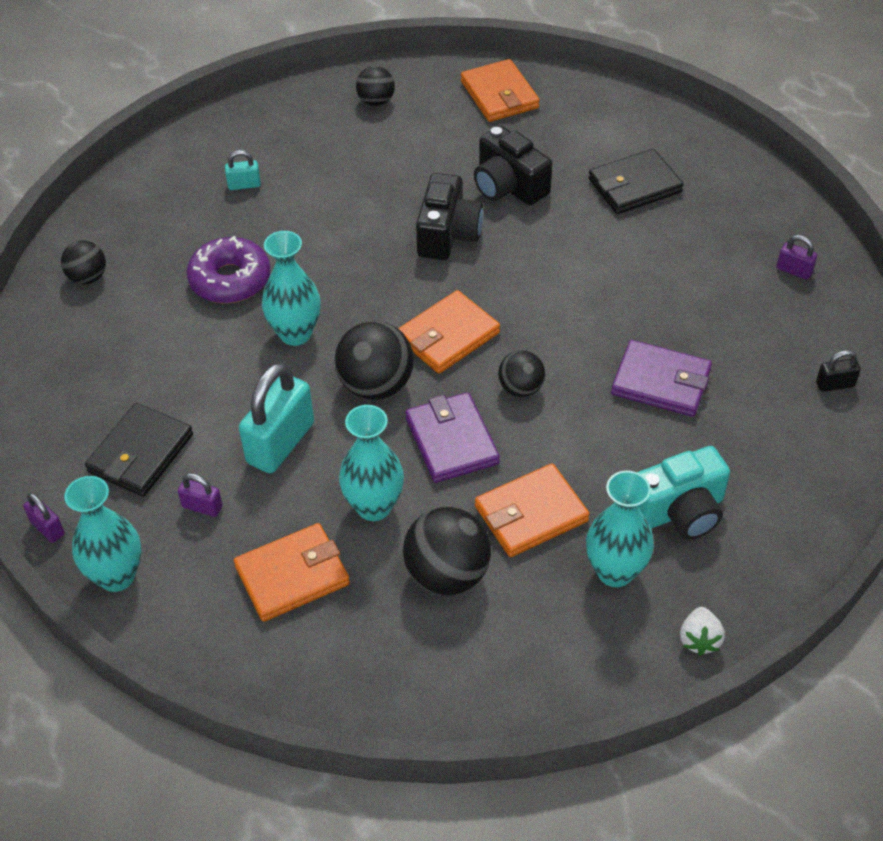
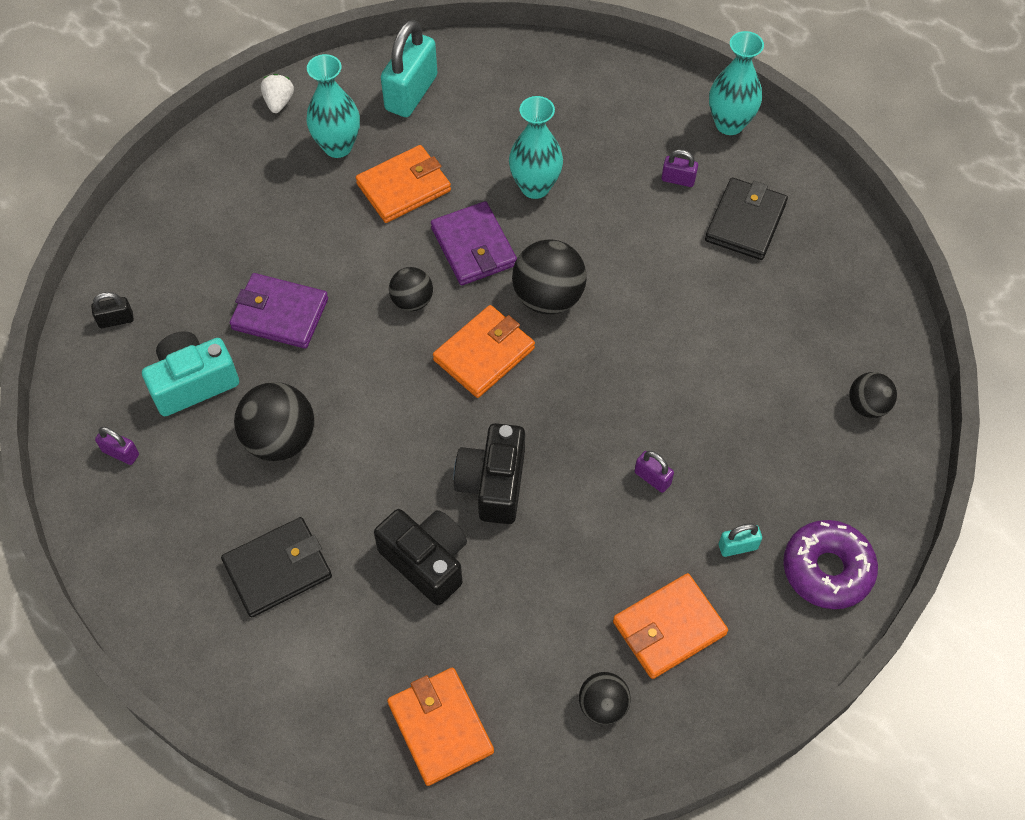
camera: 175 degrees right, 10 degrees up
(47, 528) = (799, 156): purple padlock -> purple padlock (652, 478)
(230, 280) = (717, 410): purple donut -> purple donut (827, 569)
(280, 443) = (625, 237): turquoise padlock -> turquoise padlock (411, 93)
(292, 575) = (592, 131): orange wallet -> orange wallet (669, 628)
(295, 333) = (635, 349): turquoise vase -> none
(447, 574) = (470, 138): black ball -> black ball (280, 439)
(680, 511) = (279, 196): turquoise camera -> turquoise camera (193, 383)

